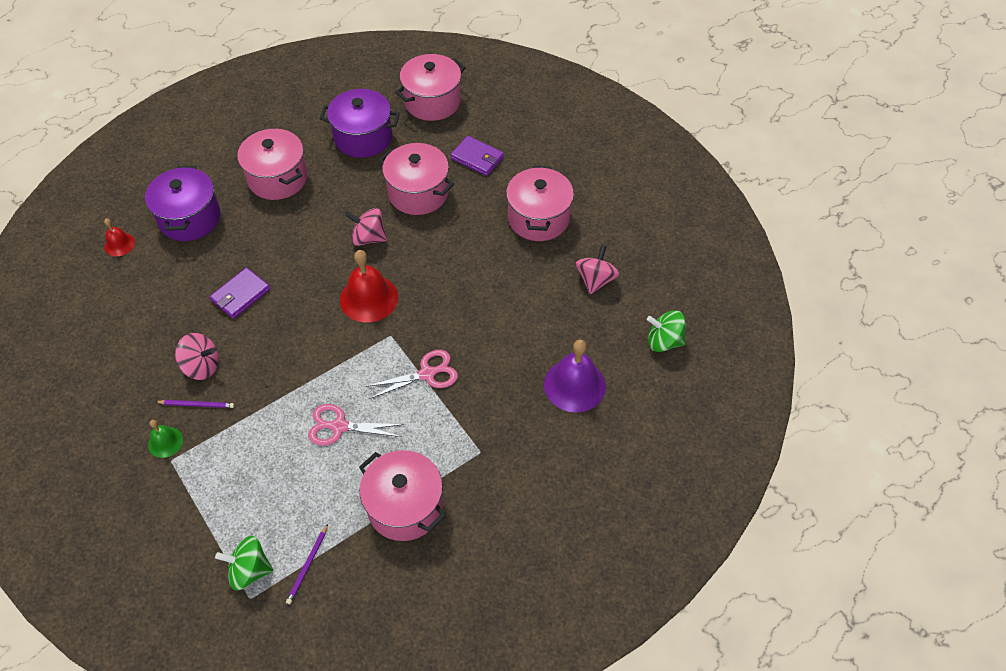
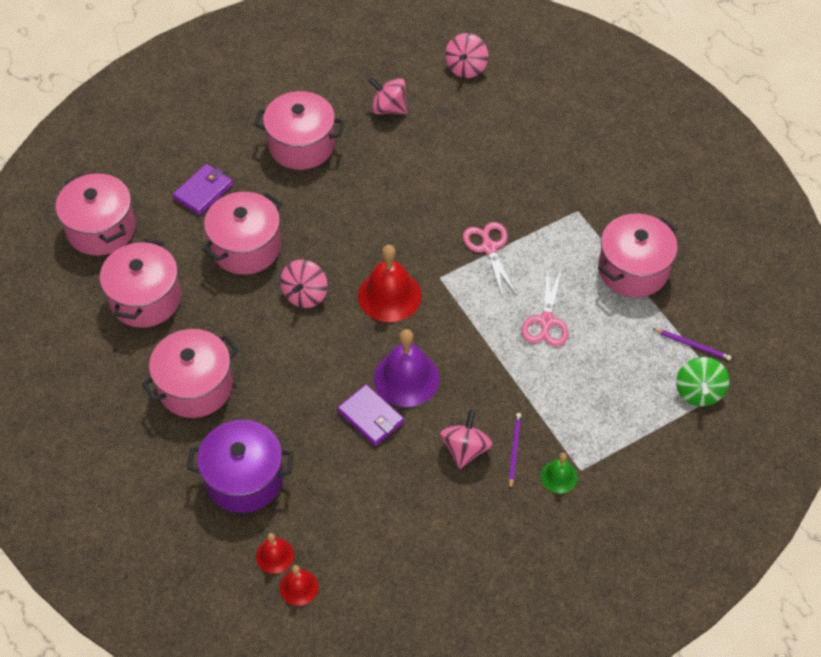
camera: 85 degrees left, 0 degrees up
(89, 262) = (298, 587): none -> red bell
(363, 137) = (145, 299): purple pot -> pink pot
(574, 385) = (509, 136): purple bell -> purple bell (406, 378)
(664, 341) = (466, 68): green spinning top -> pink spinning top

